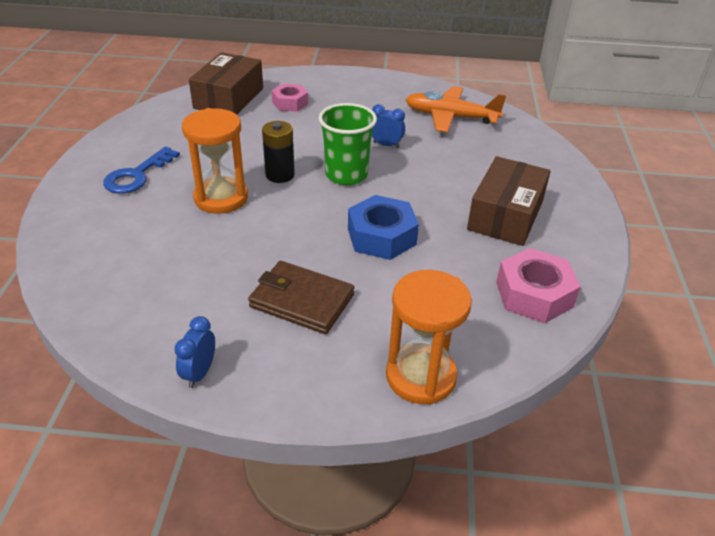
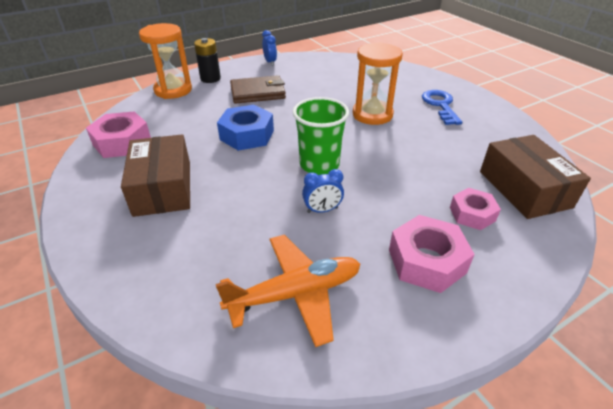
camera: 145 degrees right, 0 degrees up
(280, 175) = (363, 143): black battery -> black battery (210, 78)
(357, 99) = (426, 261): none -> pink nut

